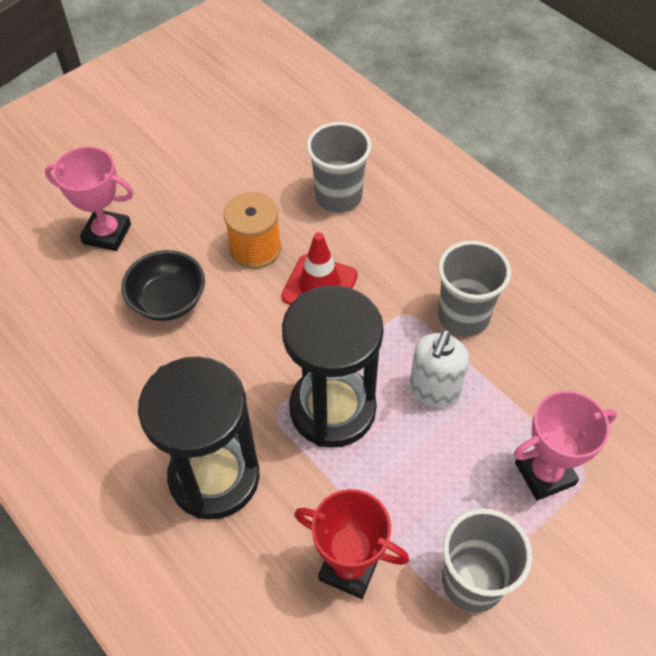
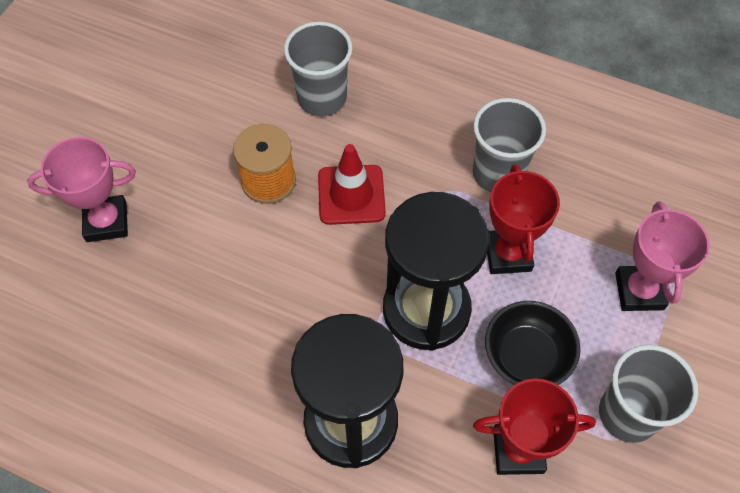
camera: 25 degrees left, 5 degrees up
(168, 300) = (209, 267): black bowl -> black bowl (526, 356)
(434, 390) = (508, 254): white soap dispenser -> red trophy
(544, 473) = (639, 291): pink trophy -> pink trophy turned 45 degrees counterclockwise

